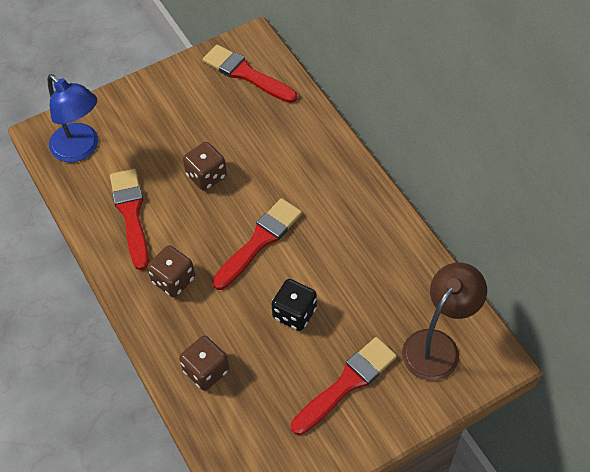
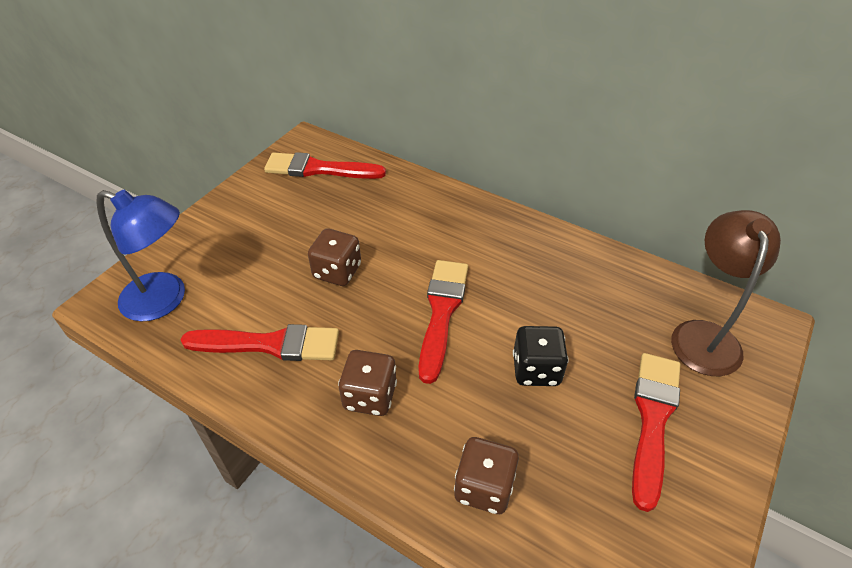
camera: 30 degrees left, 10 degrees down
(131, 214) = (270, 344): red brush -> red brush turned 135 degrees clockwise

